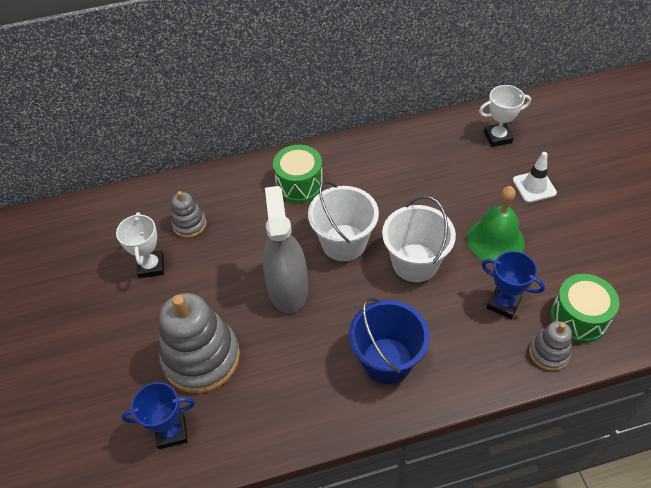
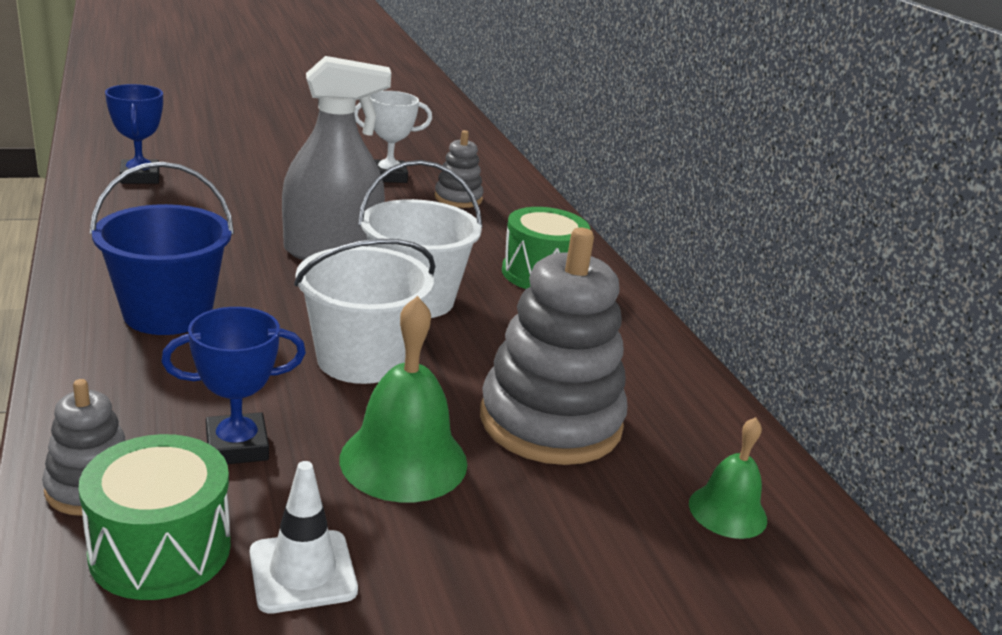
camera: 80 degrees right, 25 degrees down
(201, 358) = (236, 195): grey stacking toy -> grey stacking toy (550, 421)
(497, 137) = (727, 511): white trophy -> green bell
(503, 304) = (237, 446): blue trophy -> blue trophy turned 45 degrees clockwise
(534, 186) = (570, 547): white traffic cone -> white traffic cone (303, 571)

